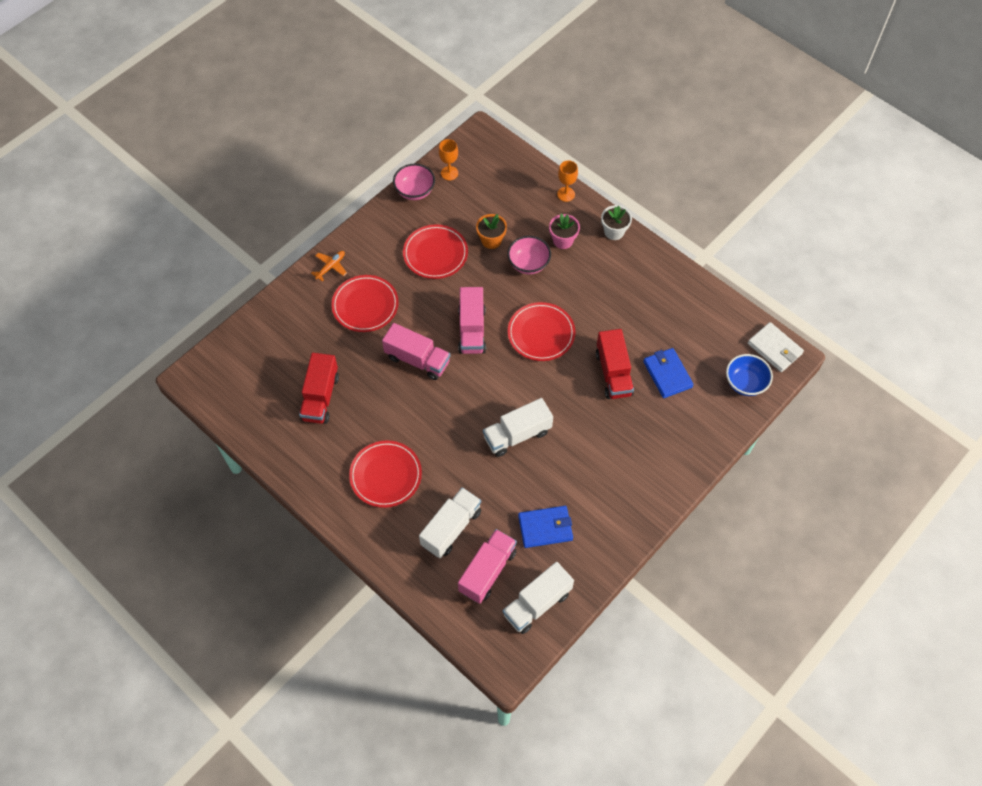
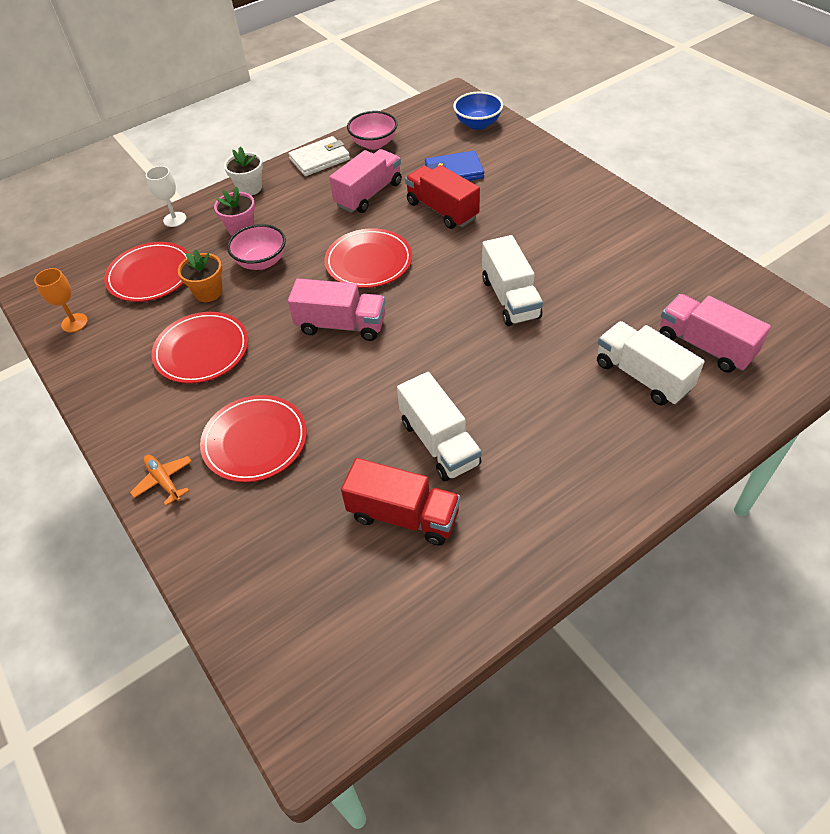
camera: 75 degrees left, 10 degrees down
(385, 475) = (554, 442): red plate -> red plate (150, 275)
(415, 191) = (82, 363): pink bowl -> pink bowl (374, 144)
(417, 360) = (370, 387): pink truck -> pink truck (369, 194)
(537, 604) = (747, 305): white truck -> white truck (439, 443)
(545, 528) = (643, 287): blue wallet -> none
(566, 194) = (175, 219): orange goblet -> white goblet
(613, 373) = (442, 210): red truck -> red truck turned 135 degrees counterclockwise
(774, 349) = (442, 102): white wallet -> white wallet (320, 159)

